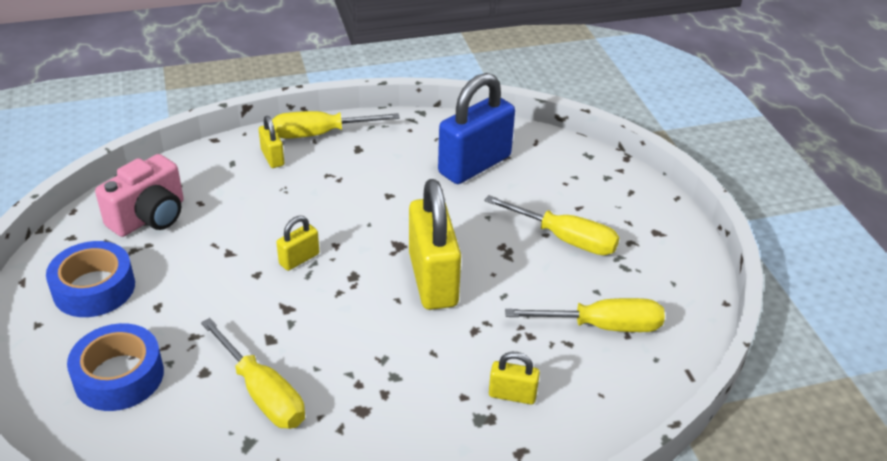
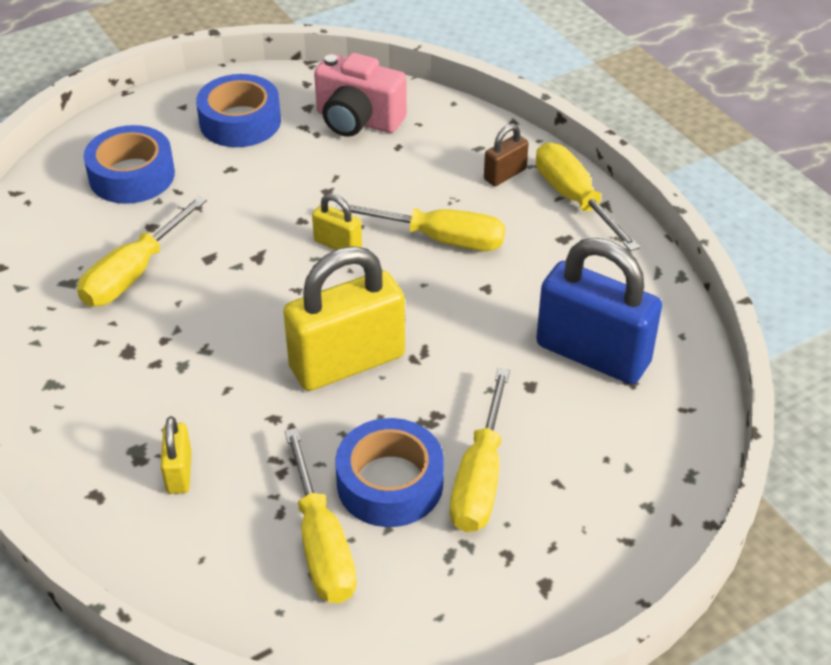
camera: 75 degrees right, 5 degrees up
(272, 158) = (505, 174): yellow padlock -> brown padlock
(325, 204) = (441, 239): none -> yellow screwdriver
(557, 281) = (390, 483): none -> blue tape

